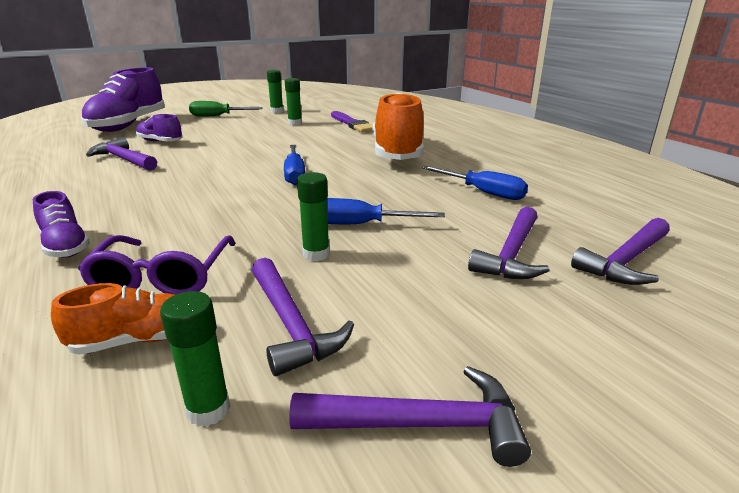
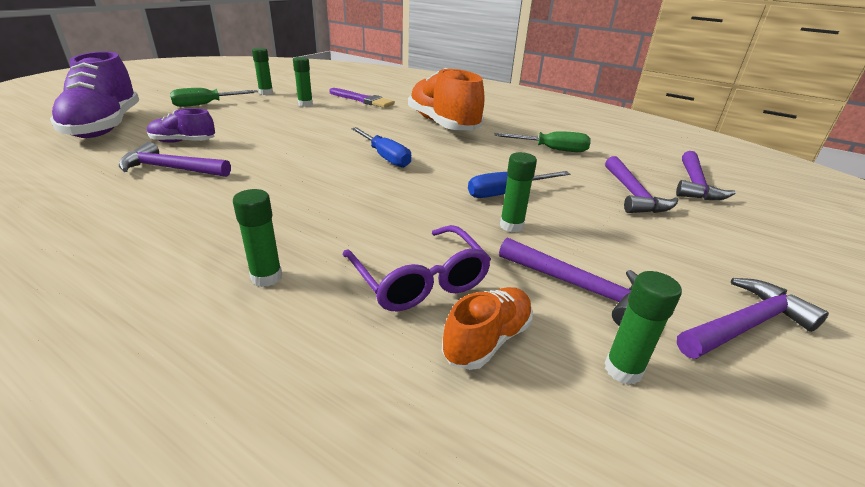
camera: 30 degrees left, 5 degrees up
(65, 246) = (266, 277): purple shoe -> green glue stick
(483, 192) = (551, 149): blue screwdriver -> green screwdriver

